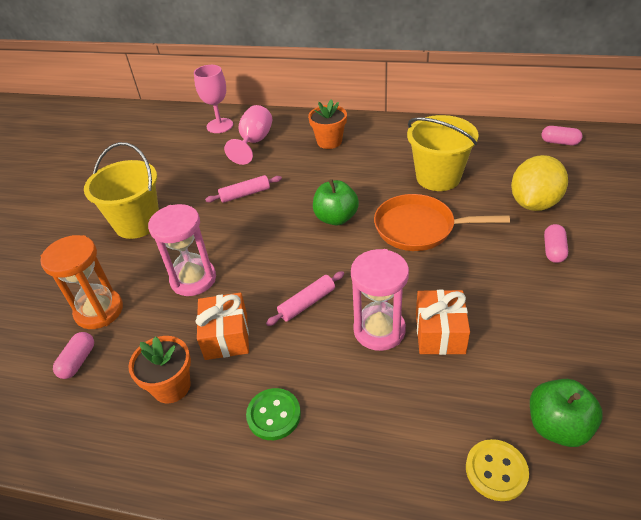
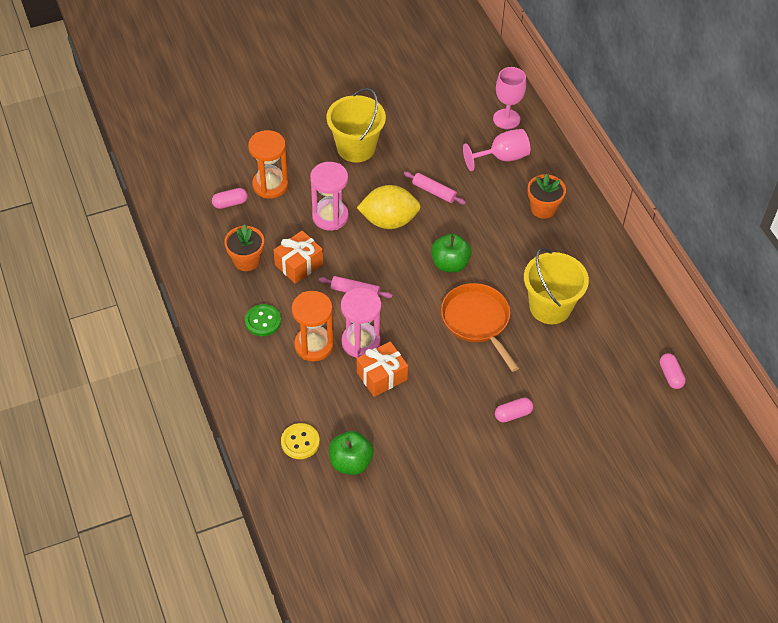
camera: 50 degrees right, 10 degrees up
(351, 378) = (314, 345): none -> orange hourglass
(534, 203) = (563, 384): yellow lemon -> yellow lemon (389, 221)

